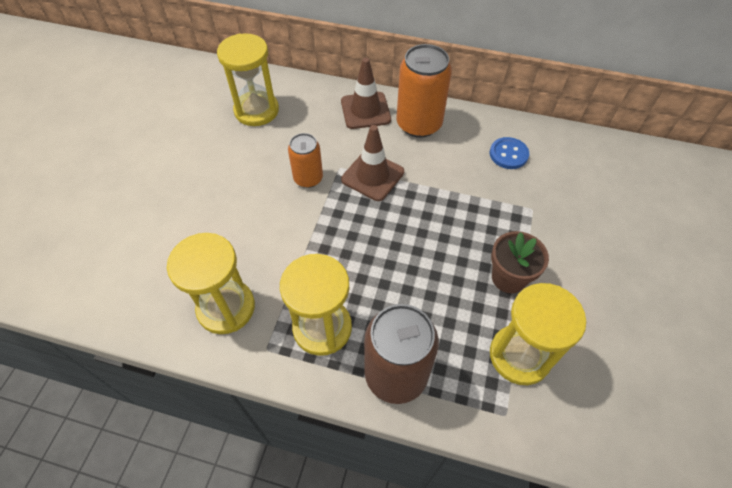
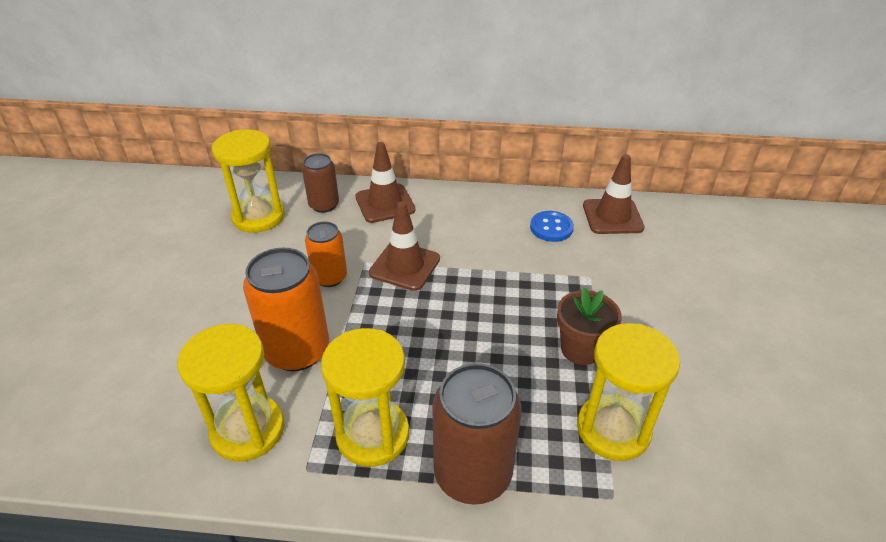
camera: 10 degrees left, 15 degrees down
(313, 105) = (324, 205): none -> brown can
(419, 124) = (447, 210): orange can -> orange can (297, 351)
(567, 150) = (612, 217): none -> brown traffic cone

